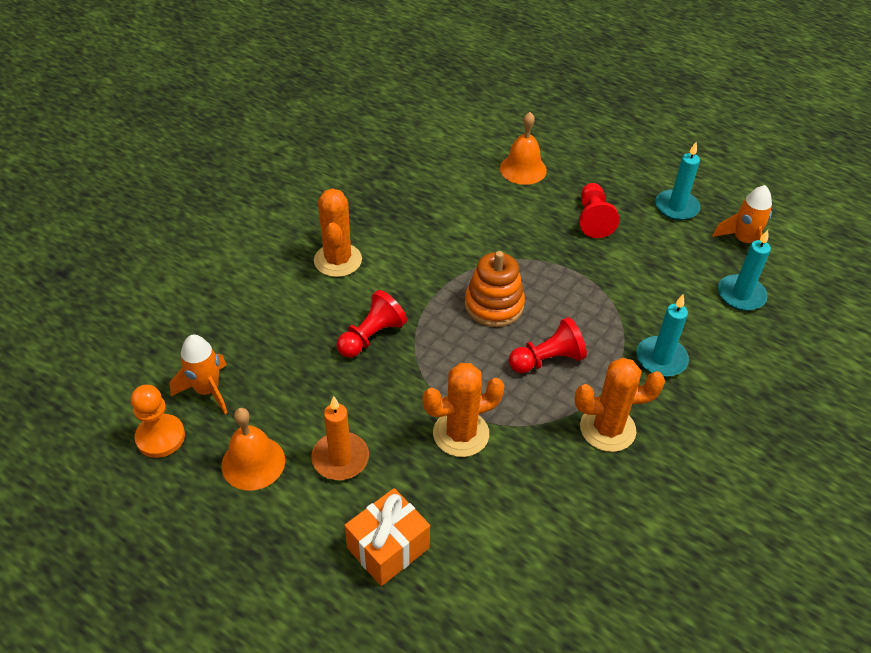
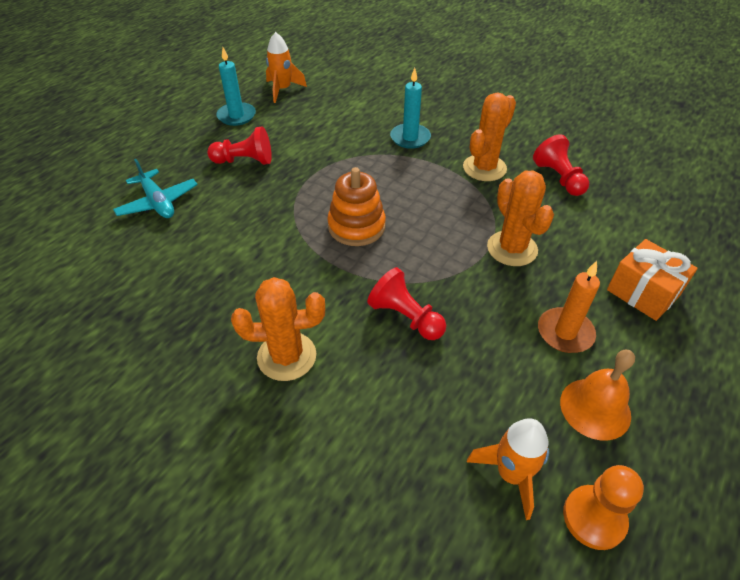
camera: 90 degrees left, 0 degrees up
(523, 169) = (158, 202): orange bell -> turquoise plane
(547, 360) = (420, 195): red pawn -> red pawn (558, 178)
(607, 429) = (484, 168): orange cactus -> orange cactus turned 45 degrees clockwise
(741, 295) = (341, 97): turquoise candle -> none

